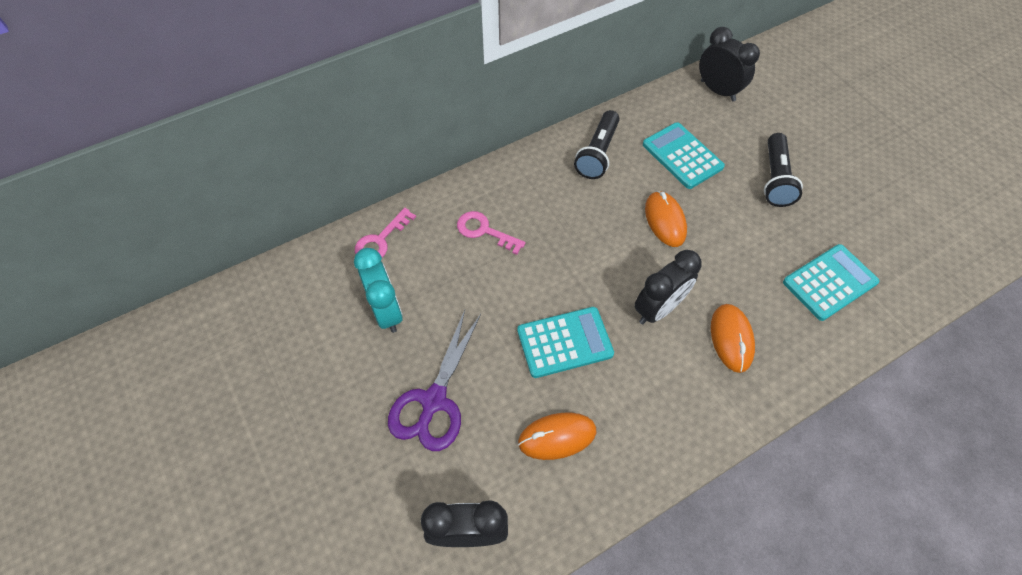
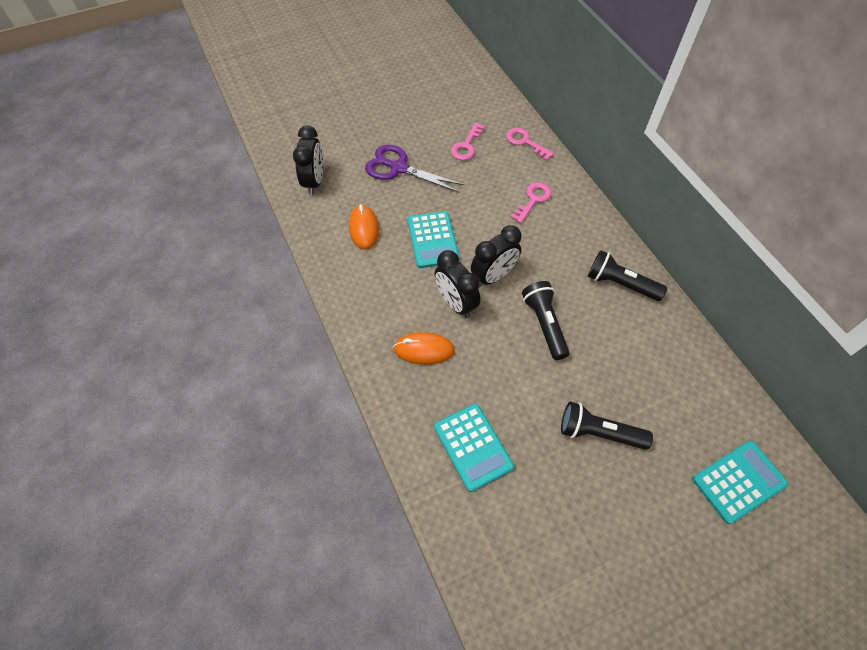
camera: 95 degrees right, 0 degrees up
(387, 311) = (466, 146): turquoise clock -> pink key
(665, 220) = (544, 324): orange mouse -> black flashlight
(682, 156) = (623, 353): turquoise calculator -> turquoise calculator (738, 481)
(717, 90) = (723, 407): black clock -> black clock (493, 276)

